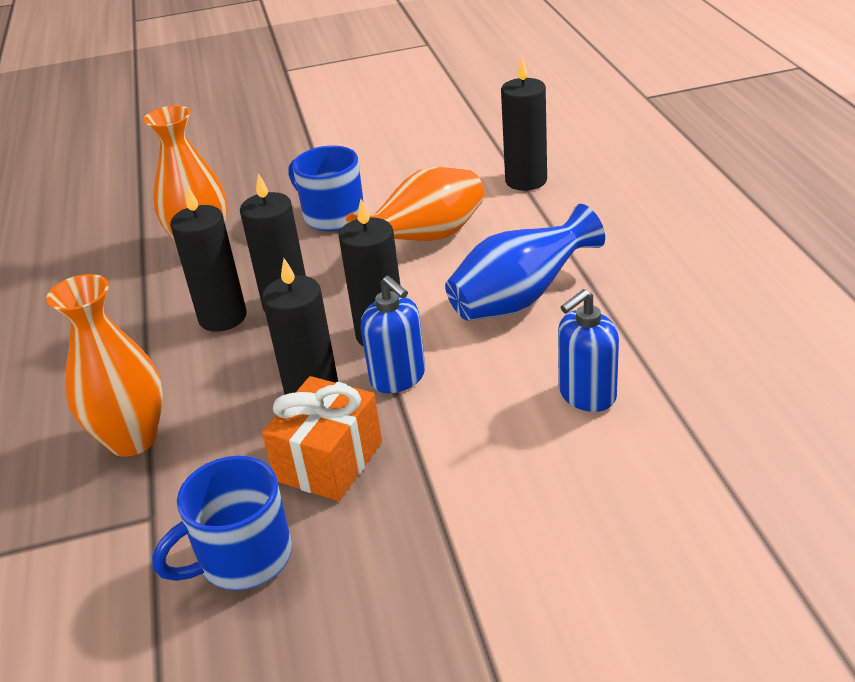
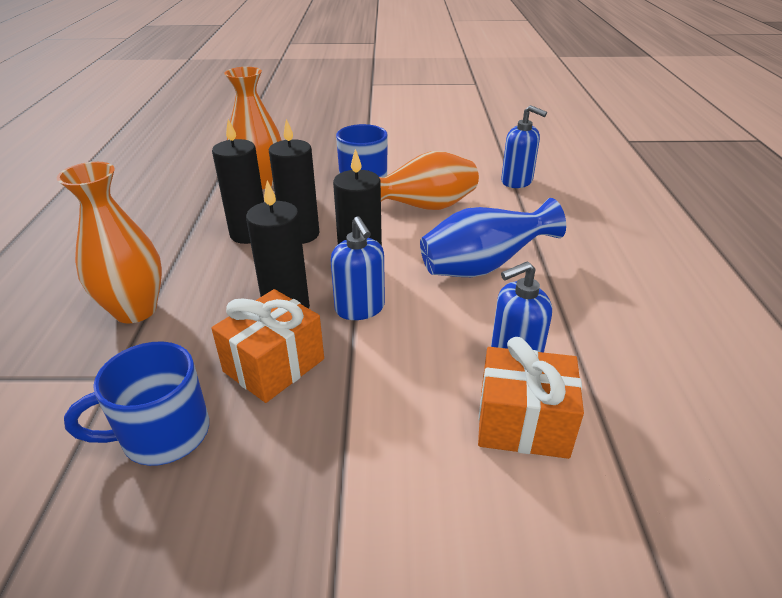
camera: 10 degrees right, 0 degrees up
(526, 180) = (517, 181): black candle -> blue soap dispenser
(614, 456) = (523, 423): none -> orange gift

